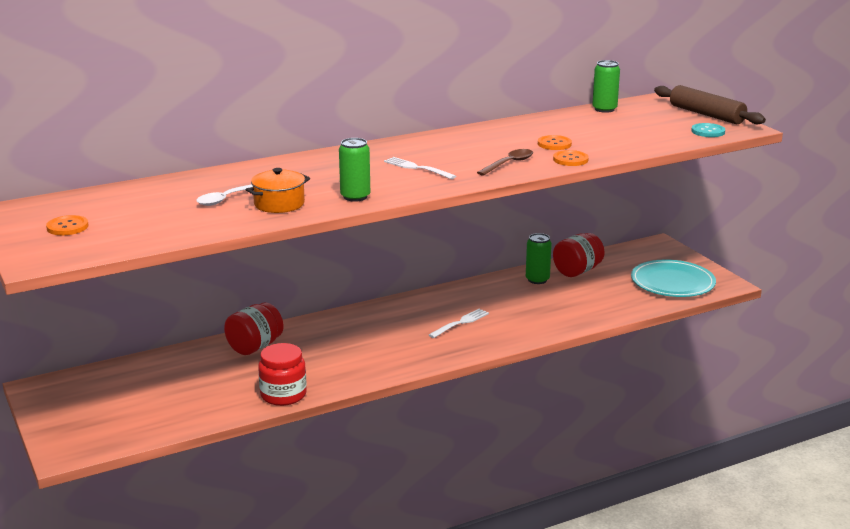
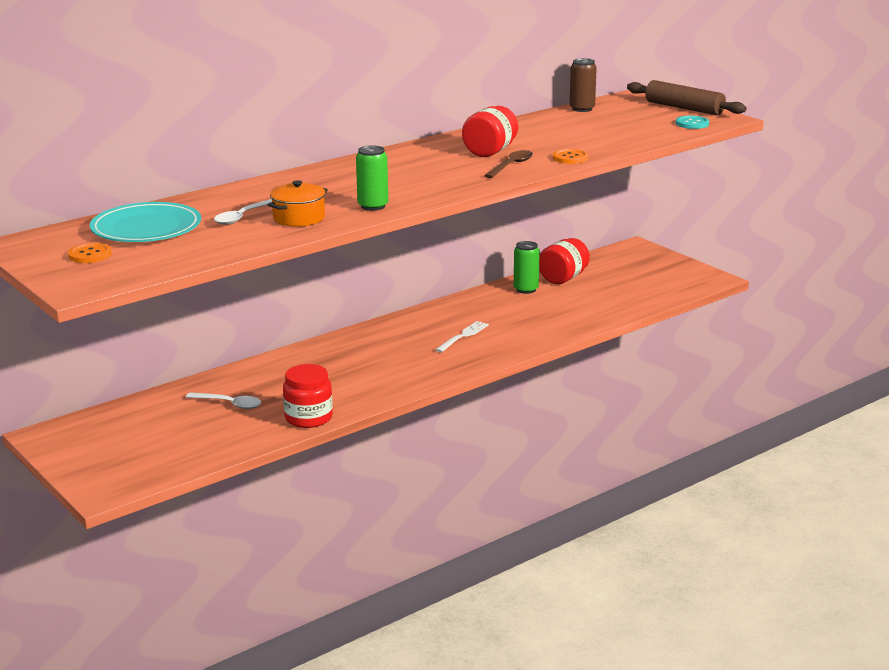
camera: 10 degrees left, 0 degrees up
(216, 373) = (229, 404): none -> white spoon
(255, 347) = (259, 376): red jar -> red jar (490, 151)
(417, 168) = (421, 176): white fork -> none
(554, 144) = (547, 144): orange button -> none
(604, 109) = (582, 109): green can -> brown can
(672, 282) = (661, 281): turquoise plate -> turquoise plate (146, 228)

